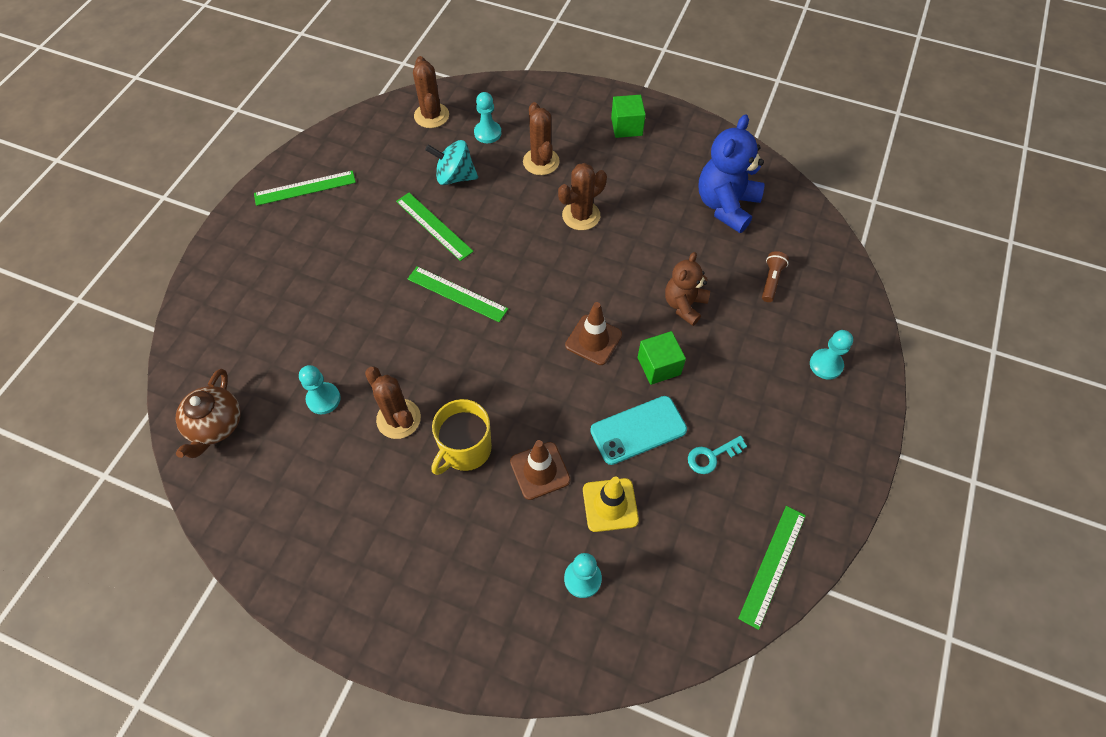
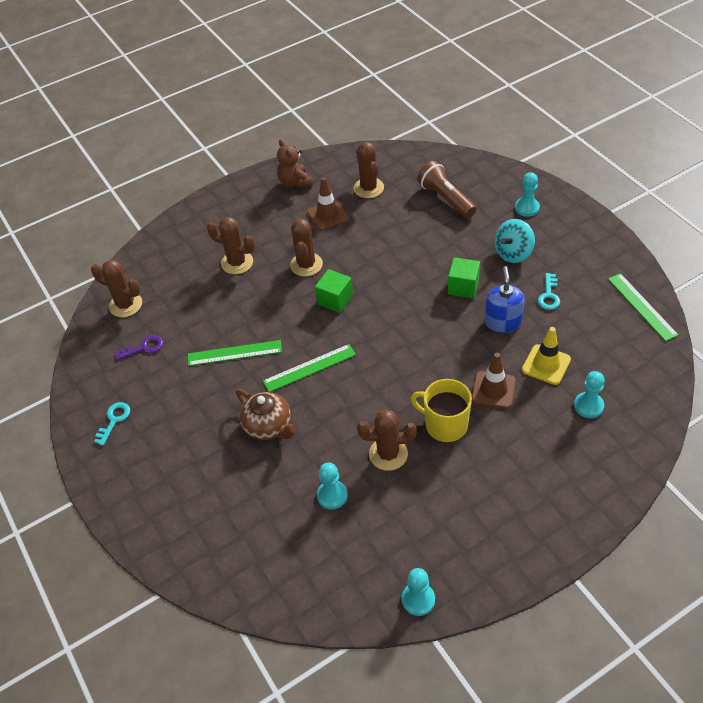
camera: 50 degrees left, 10 degrees down
(215, 425) = (296, 583): brown teapot -> brown teapot (268, 426)
(305, 188) = (114, 420): green ruler -> turquoise key
(394, 158) = (144, 347): none -> purple key
(455, 177) = (200, 319): turquoise spinning top -> turquoise spinning top (513, 253)
(465, 449) = (445, 425): yellow mug -> yellow mug turned 135 degrees clockwise
(487, 133) = (178, 279): turquoise pawn -> turquoise pawn (418, 599)
(593, 340) = (415, 310): brown traffic cone -> brown traffic cone (327, 215)
(626, 127) = (253, 201): green cube -> green cube (335, 300)
(638, 430) = (502, 322): turquoise phone -> blue soap dispenser
(684, 305) = (427, 249): brown teddy bear -> brown teddy bear (295, 182)
(726, 205) = (368, 188): blue teddy bear -> brown cactus
(771, 280) = (446, 199): brown flashlight -> brown flashlight, size x1.72

